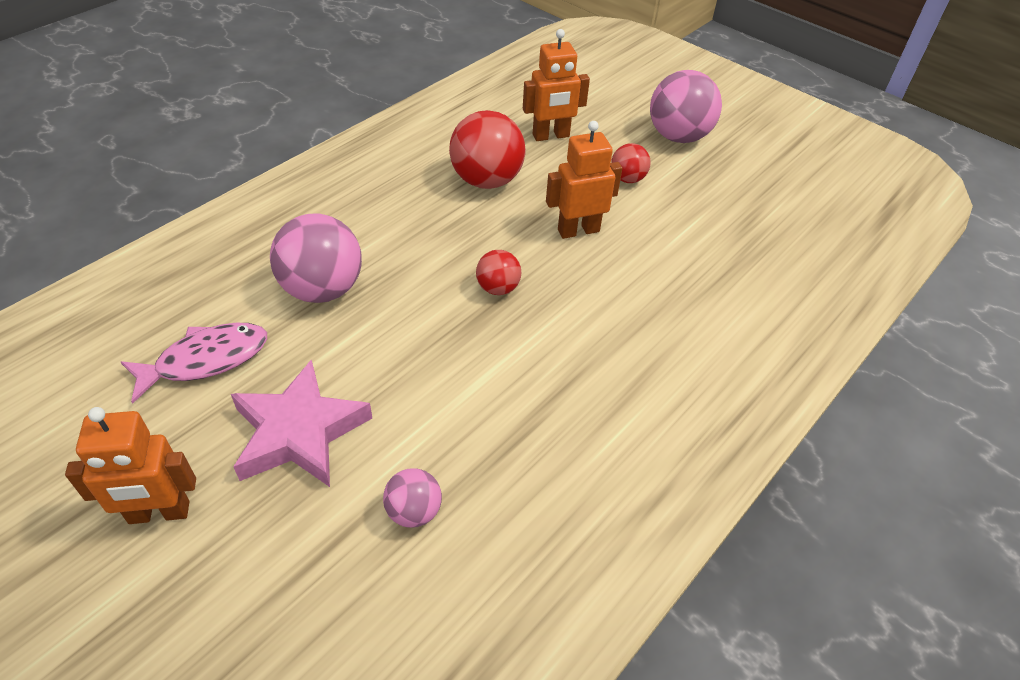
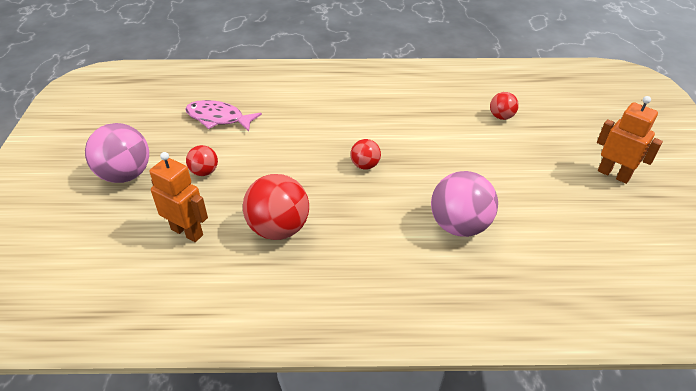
camera: 130 degrees left, 5 degrees down
(206, 360) = (557, 228): pink fish -> pink fish (218, 118)
(299, 432) = (528, 167): pink star -> none
(414, 511) = (501, 117): pink ball -> red ball
(578, 230) = (281, 164): orange robot -> none

